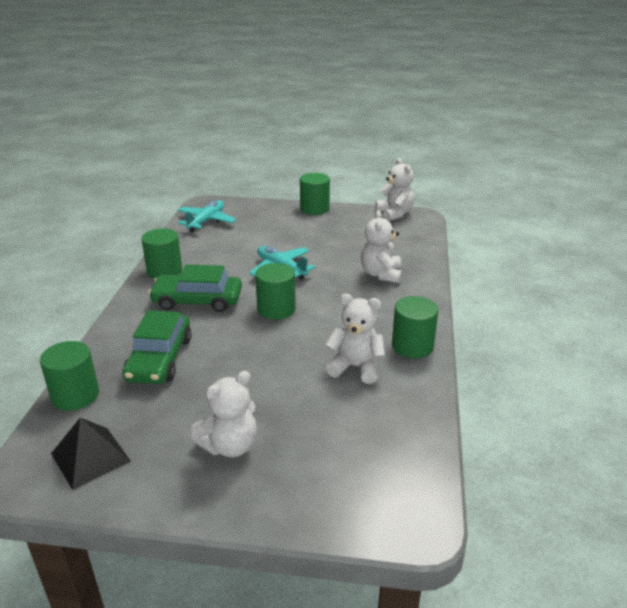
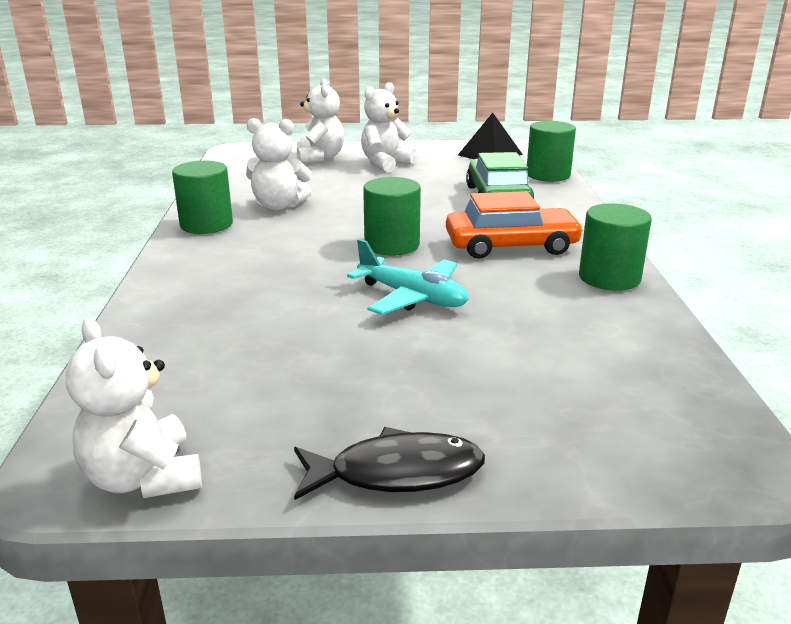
camera: 170 degrees right, 5 degrees down
(197, 301) = (511, 246): green car -> orange car
(206, 221) = (660, 391): turquoise plane -> none
(314, 209) = (397, 473): green cylinder -> black fish
(381, 274) = (227, 302): white teddy bear -> white teddy bear (320, 158)

